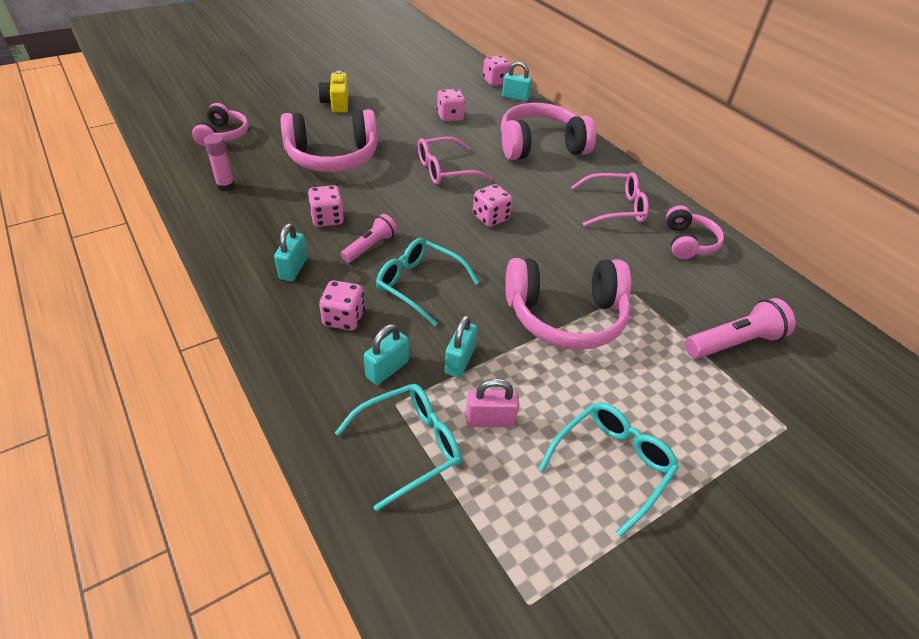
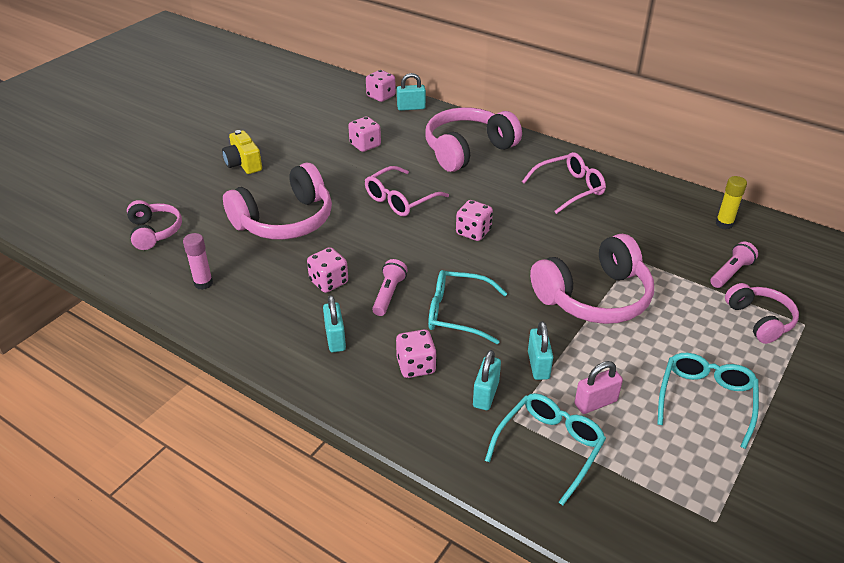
camera: 20 degrees left, 5 degrees down
(688, 242) = (646, 200): pink headphones -> pink headphones (760, 320)
(734, 342) = (731, 273): pink flashlight -> pink flashlight, size x0.66
(760, 291) = (724, 224): none -> yellow glue stick

